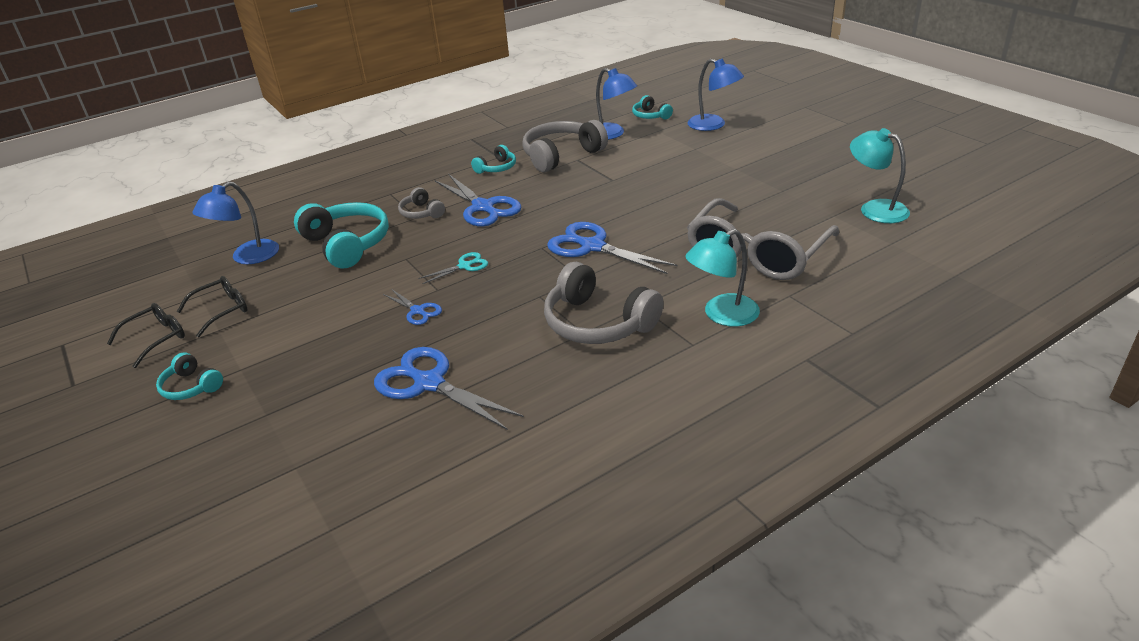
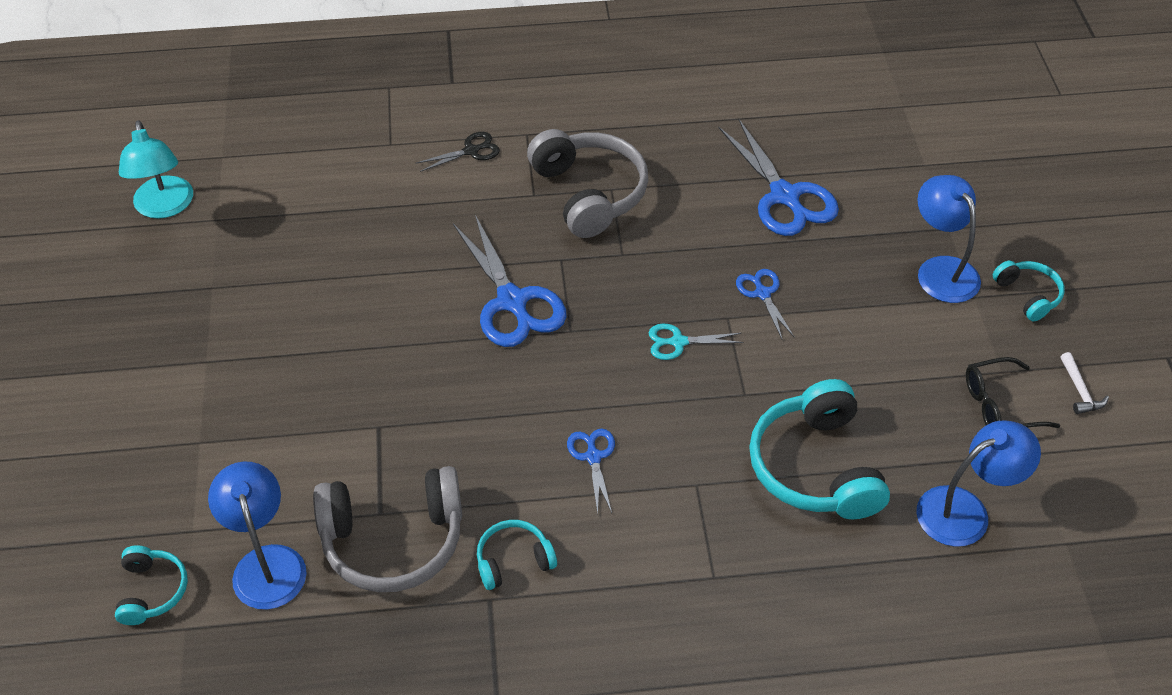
camera: 155 degrees left, 15 degrees up
(156, 338) = (1080, 391): black glasses -> white hammer
(421, 213) = (685, 491): grey headphones -> none
(483, 207) = (593, 457): blue scissors -> blue scissors, size x0.51
(713, 125) = (102, 494): blue lamp -> blue lamp (941, 270)
(722, 315) = (471, 151): turquoise lamp -> black scissors
(756, 254) = (358, 205): grey glasses -> none

